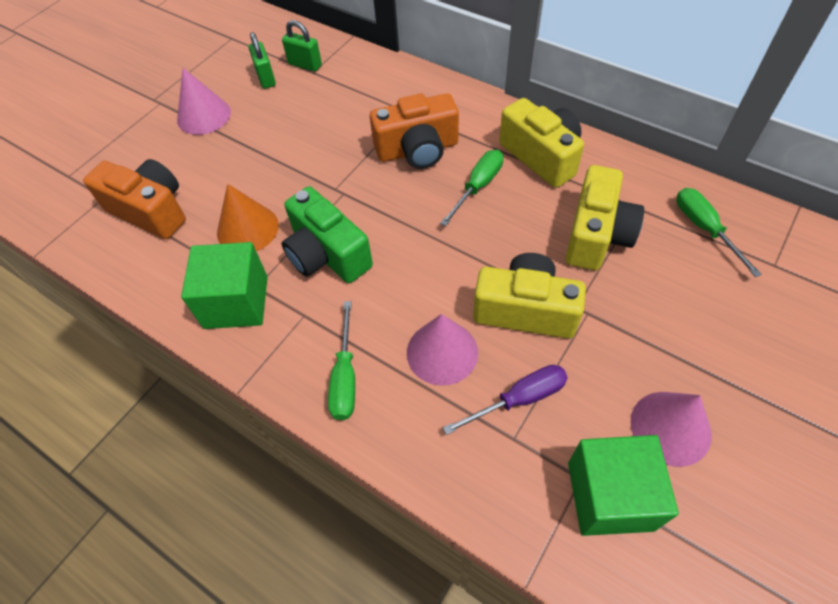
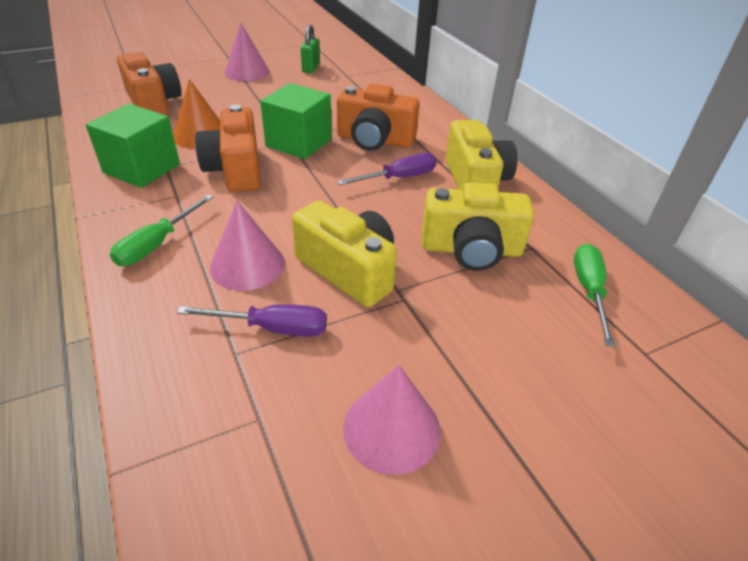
camera: 25 degrees right, 15 degrees down
(305, 65) = (346, 70): green padlock -> none
(327, 254) = (235, 169): green camera -> orange camera
(478, 186) = (398, 178): green screwdriver -> purple screwdriver
(596, 235) = (471, 250): yellow camera -> yellow camera turned 45 degrees clockwise
(610, 496) = (269, 449): green cube -> green cube (299, 143)

